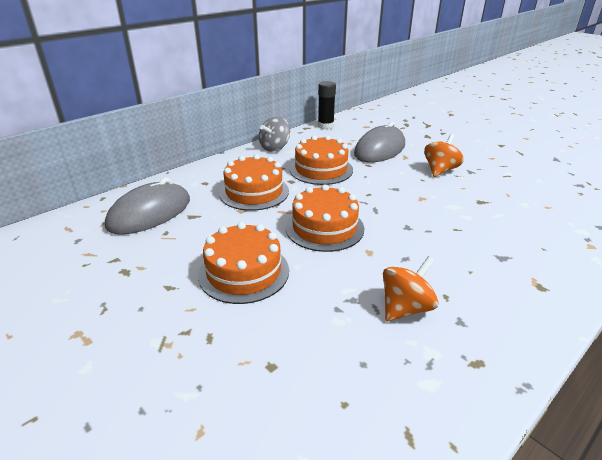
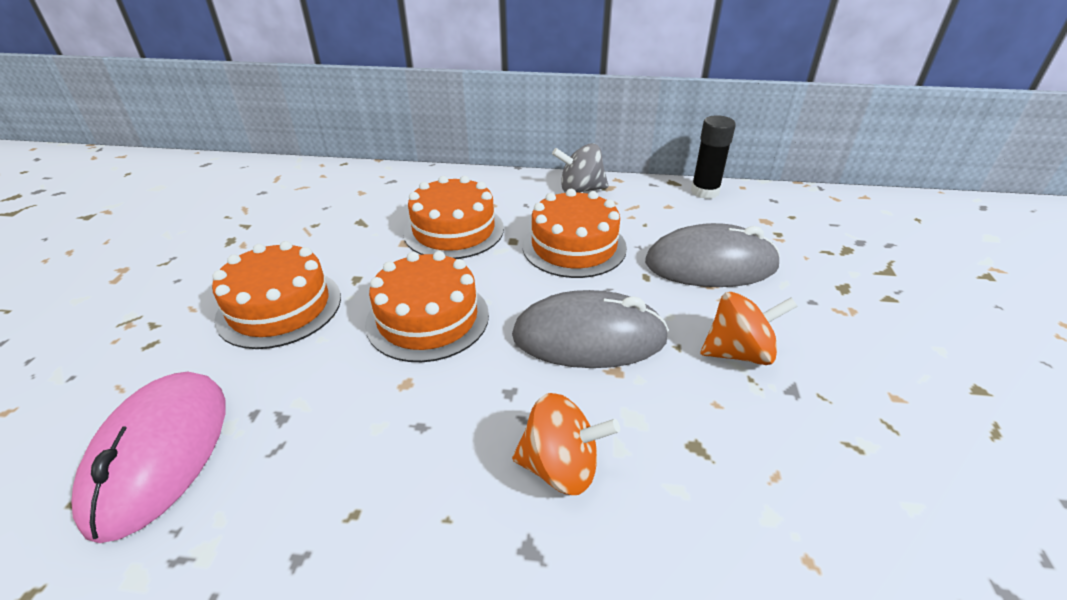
camera: 50 degrees right, 5 degrees up
(150, 213) = (341, 198): grey mouse -> grey mouse (589, 337)
(336, 354) = (160, 454): none -> pink mouse
(405, 308) = (294, 479): orange spinning top -> orange spinning top (561, 467)

